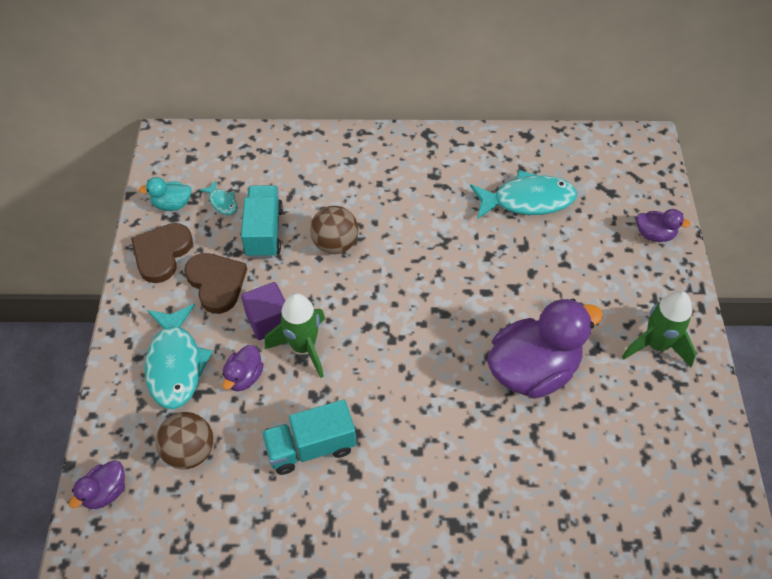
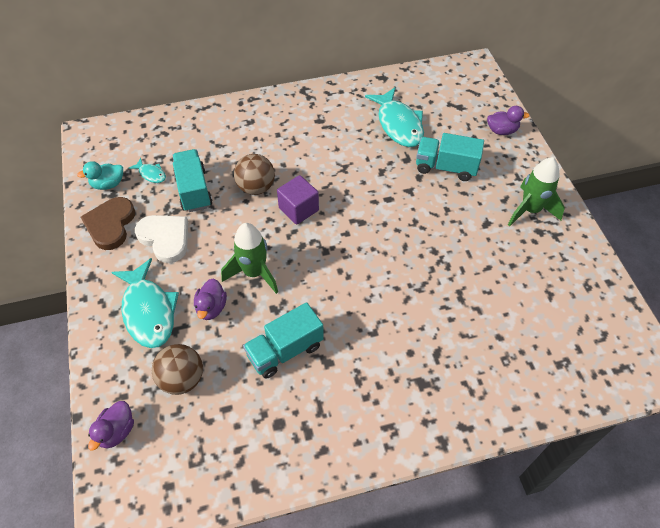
camera: 15 degrees left, 0 degrees up
(216, 283) = (165, 238): brown heart -> white heart
(268, 321) = (219, 258): purple cube -> purple cube (298, 209)
(527, 200) = (398, 124): turquoise fish -> turquoise fish turned 90 degrees clockwise
(533, 370) = (444, 249): purple duck -> none
(568, 267) = (445, 167): none -> turquoise truck

